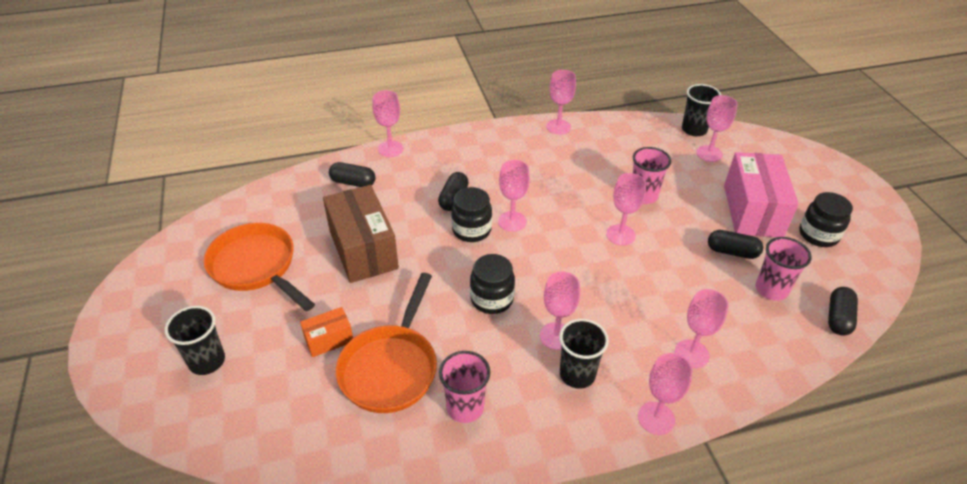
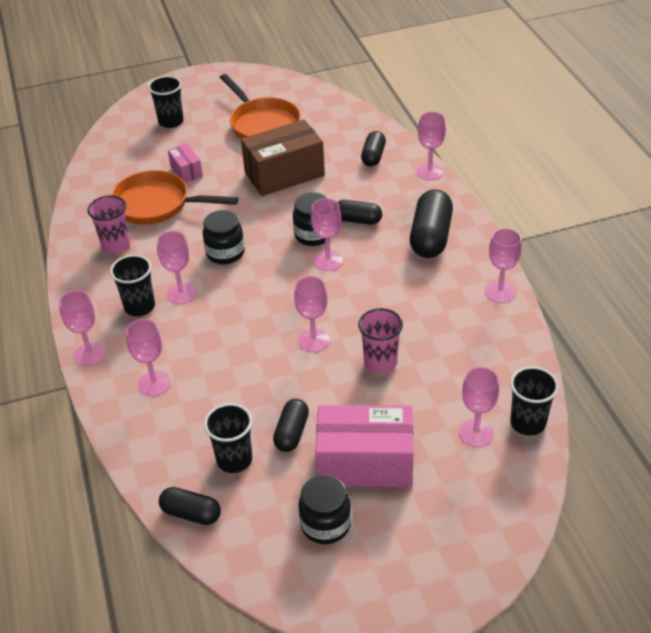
camera: 90 degrees right, 0 degrees up
(256, 267) = (262, 124): orange pan -> orange pan turned 105 degrees clockwise
(329, 339) = (186, 171): orange box -> pink box
(485, 156) = (431, 237): none -> black capsule
(771, 289) = (234, 459): pink cup -> black cup

